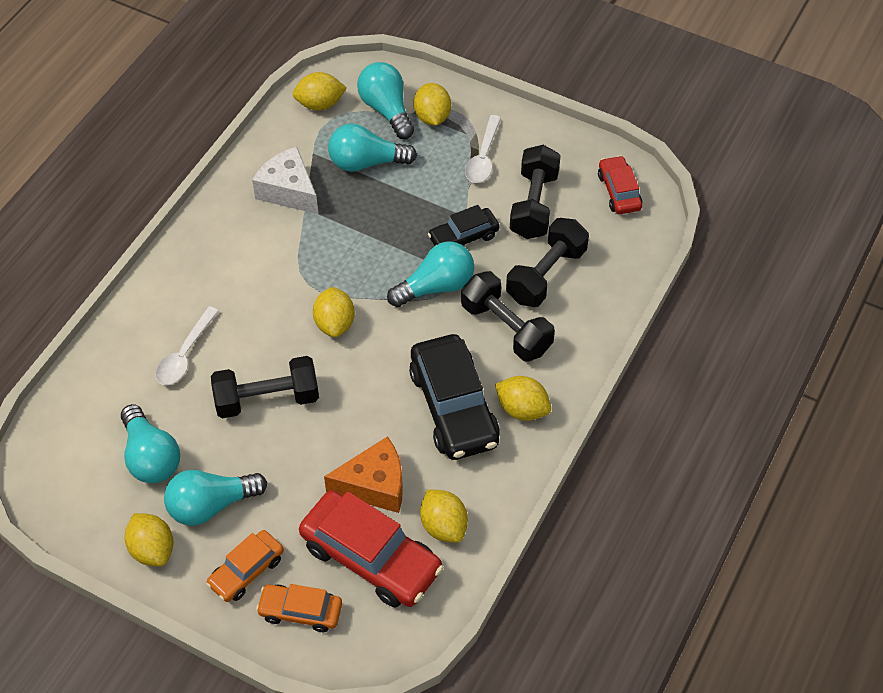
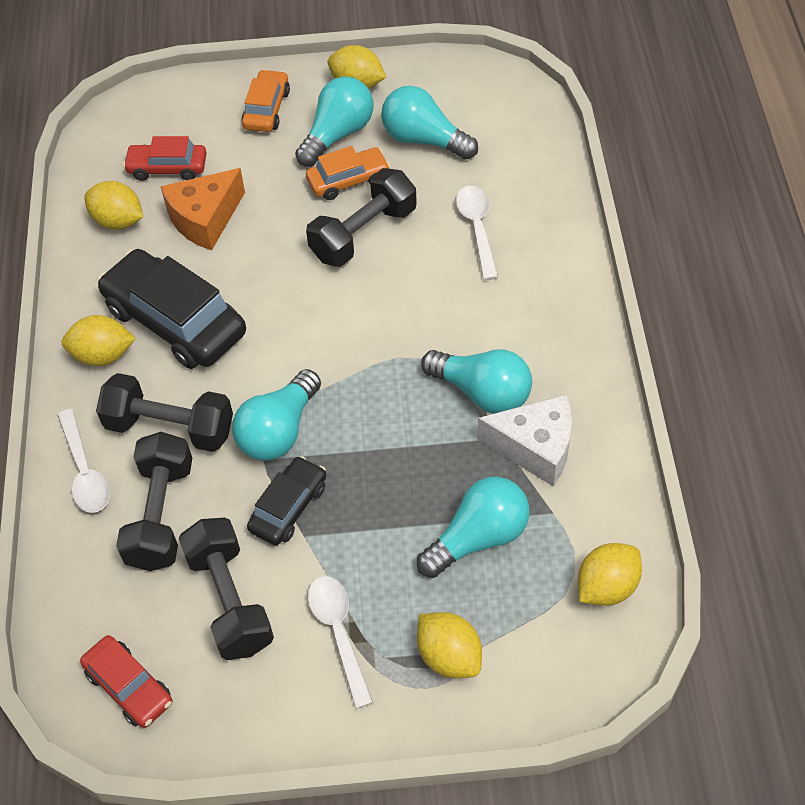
camera: 150 degrees right, 0 degrees up
(300, 611) = (199, 107): orange car -> orange car (348, 180)
(335, 323) = (357, 334): yellow lemon -> none
(371, 557) = (167, 168): red car -> red car, size x0.55
(386, 110) = (516, 631): turquoise light bulb -> turquoise light bulb (482, 392)
(580, 330) = (85, 471): none -> white spoon

